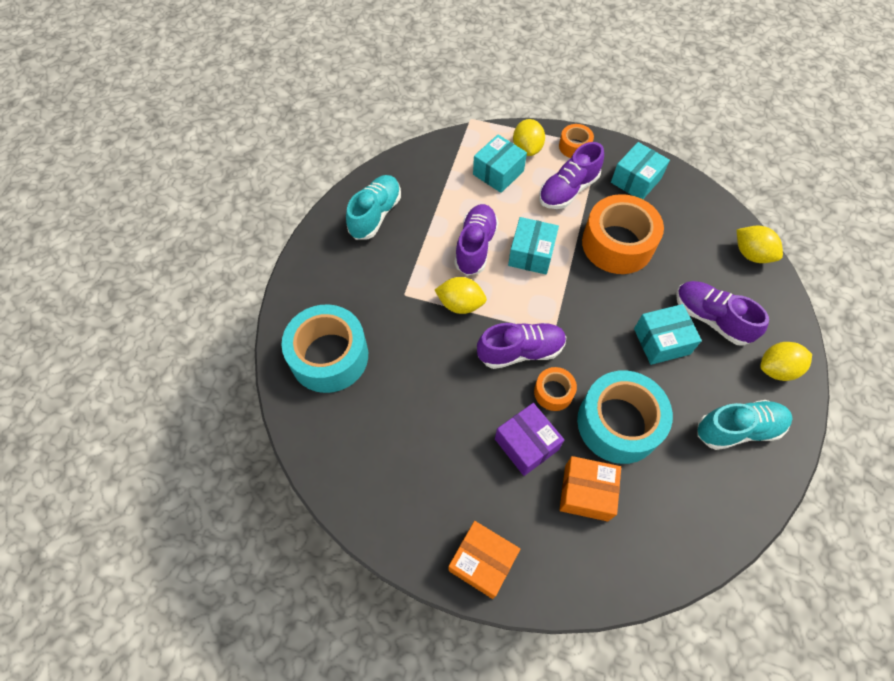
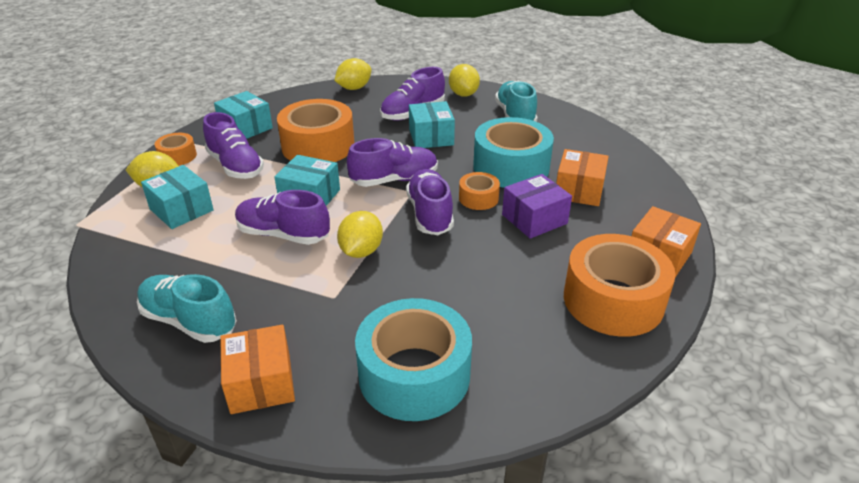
camera: 85 degrees left, 25 degrees down
(322, 268) = (261, 383): none -> orange box
(414, 507) = (613, 300): none -> orange tape
(571, 316) = (394, 180): none -> purple shoe

